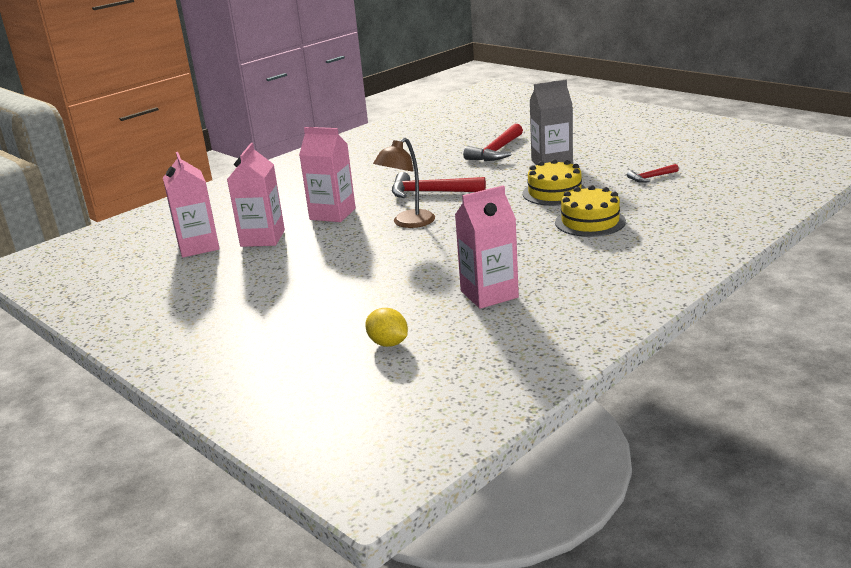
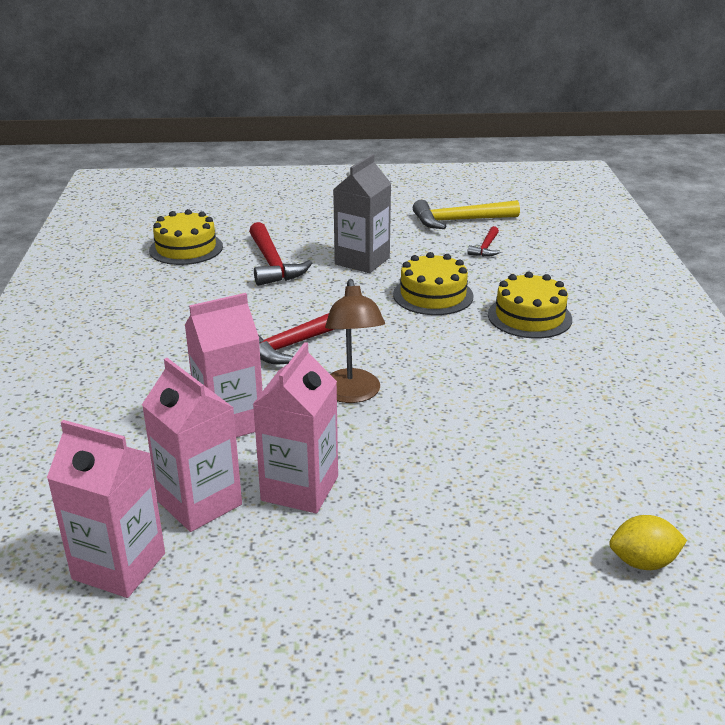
camera: 50 degrees left, 5 degrees up
(467, 132) = (186, 248): none -> yellow cake
(489, 294) = (609, 444): pink carton -> pink carton (300, 488)
(669, 157) = (459, 221): none -> yellow hammer

